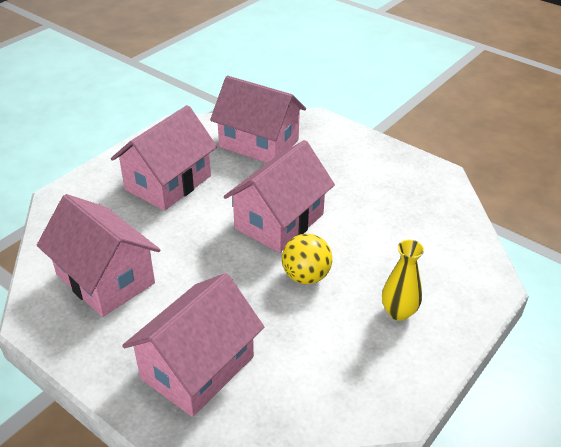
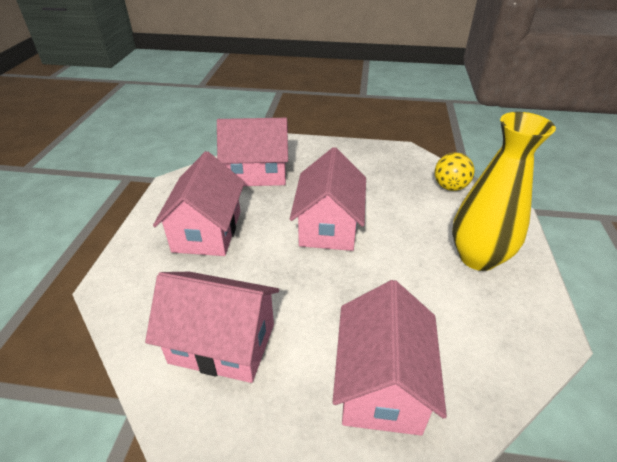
camera: 30 degrees left, 0 degrees up
(306, 276) = (389, 260): yellow ball -> yellow ball (450, 187)
(398, 312) = (477, 257): yellow vase -> yellow vase, size x1.94

